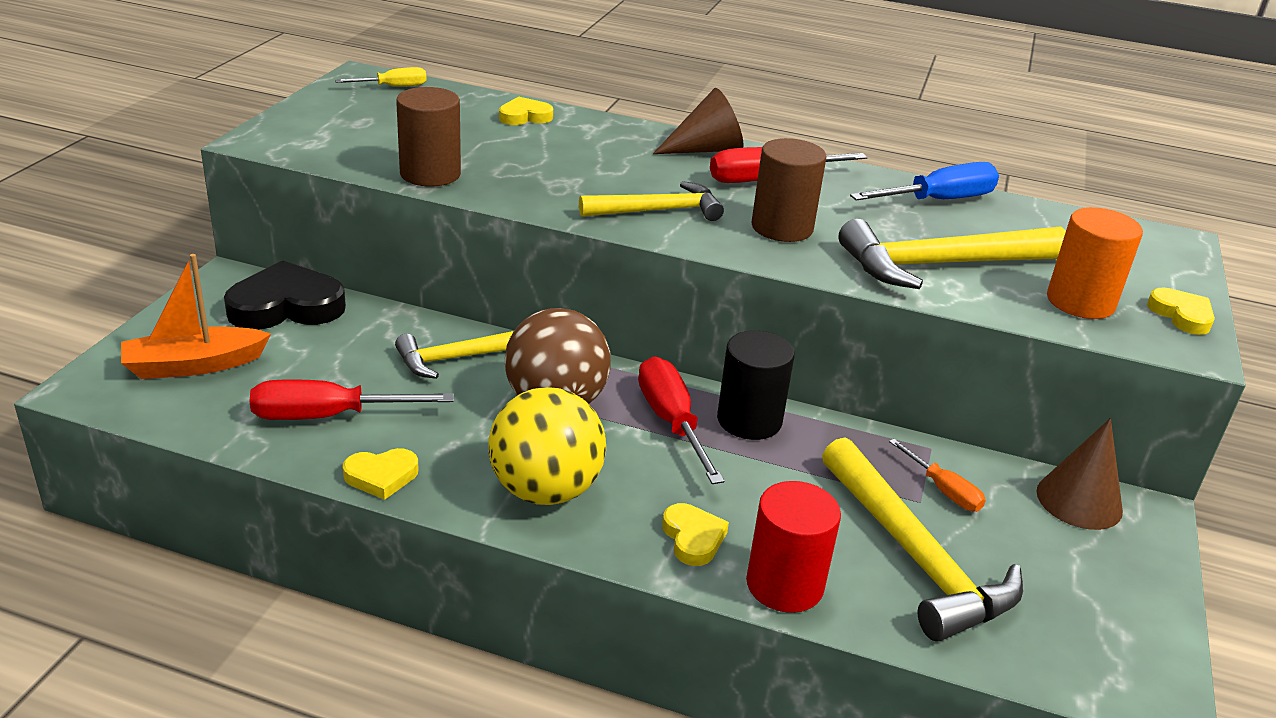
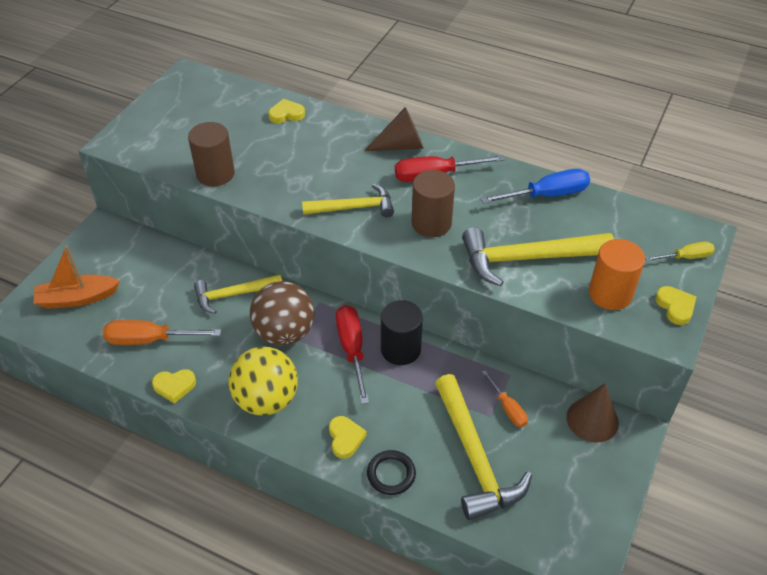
camera: 10 degrees right, 15 degrees up
(286, 306) = (134, 250): black heart -> none
(329, 416) = (150, 340): red screwdriver -> orange screwdriver
(393, 87) = (205, 85): yellow screwdriver -> yellow screwdriver (685, 257)
(784, 585) = (391, 474): red cylinder -> black ring

